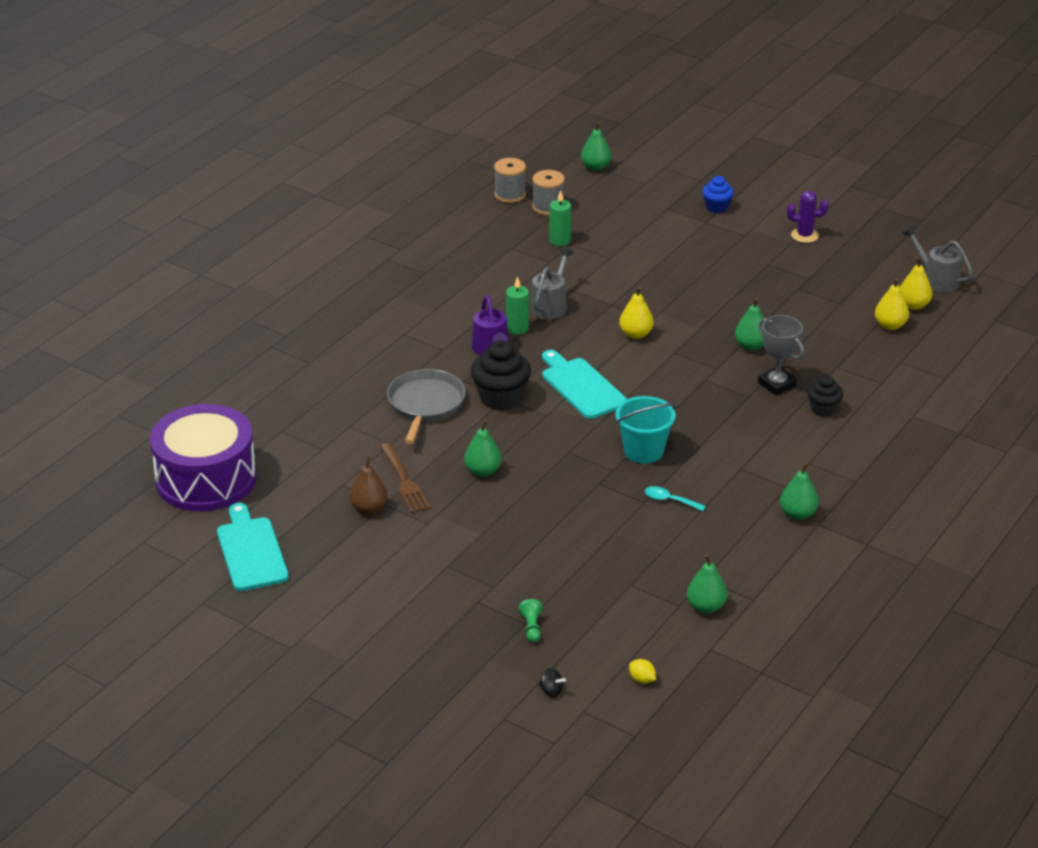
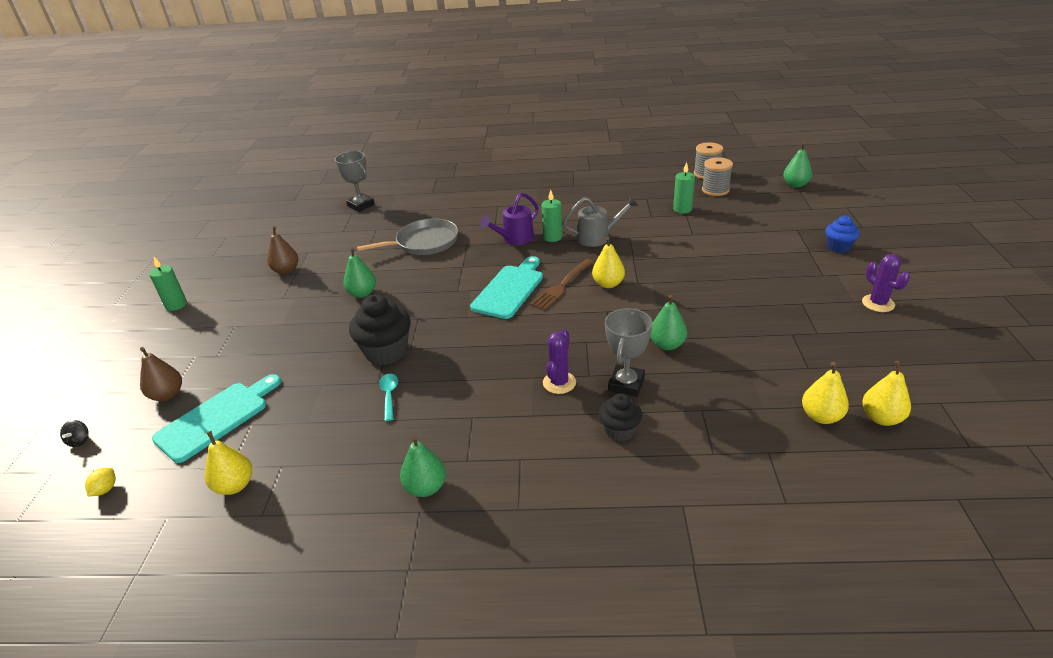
camera: 60 degrees right, 0 degrees up
(206, 479) = (283, 212): purple drum -> none
(251, 551) = (216, 252): turquoise cutting board -> turquoise cutting board (216, 418)
(271, 419) = (361, 205): none -> grey trophy
(351, 599) = (176, 305): none -> green candle
(404, 481) = (327, 270): brown fork -> brown fork (561, 286)
(501, 398) = (460, 265): black cupcake -> black cupcake (386, 352)
(531, 627) = (167, 395): green pawn -> brown pear
(643, 451) = (450, 352): turquoise bucket -> none
(706, 607) = (235, 485): green pear -> yellow pear
(743, 413) = (559, 383): none -> purple cactus
(936, 279) = (954, 414): grey watering can -> none

